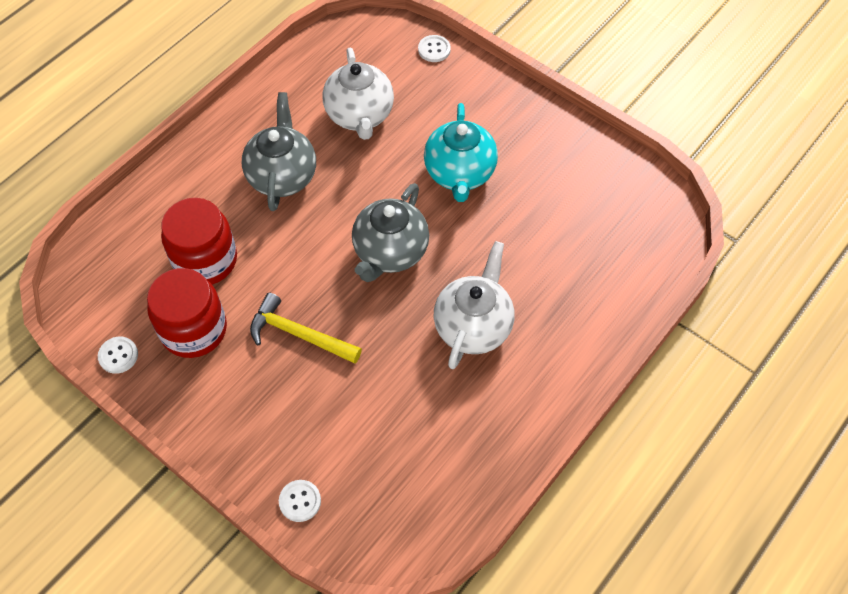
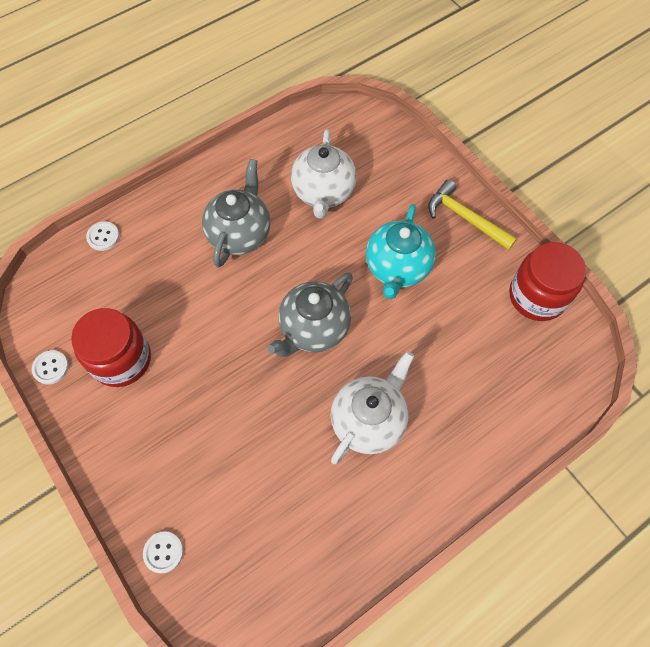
camera: 15 degrees right, 5 degrees up
(205, 260) = (151, 296): red jar -> red jar (537, 296)
(299, 334) = (211, 387): yellow hammer -> yellow hammer (465, 218)
(434, 49) = (406, 145): white button -> white button (103, 237)

